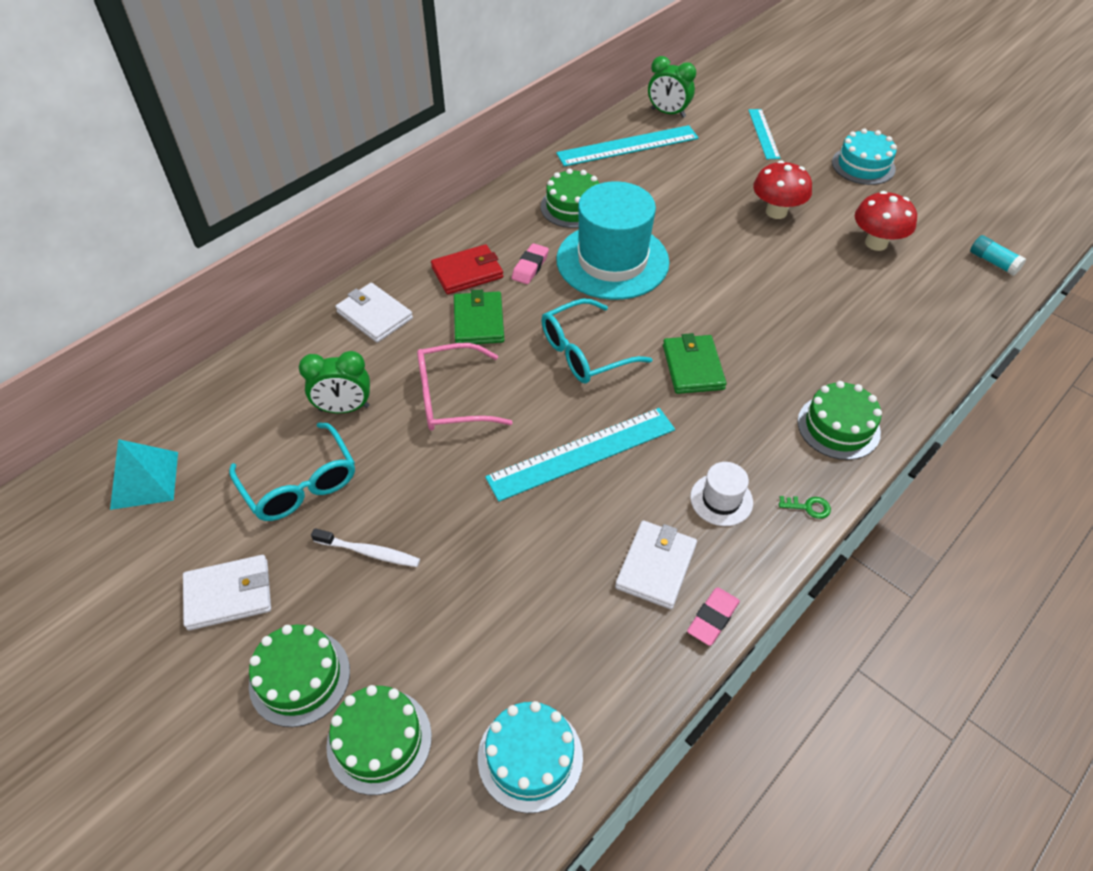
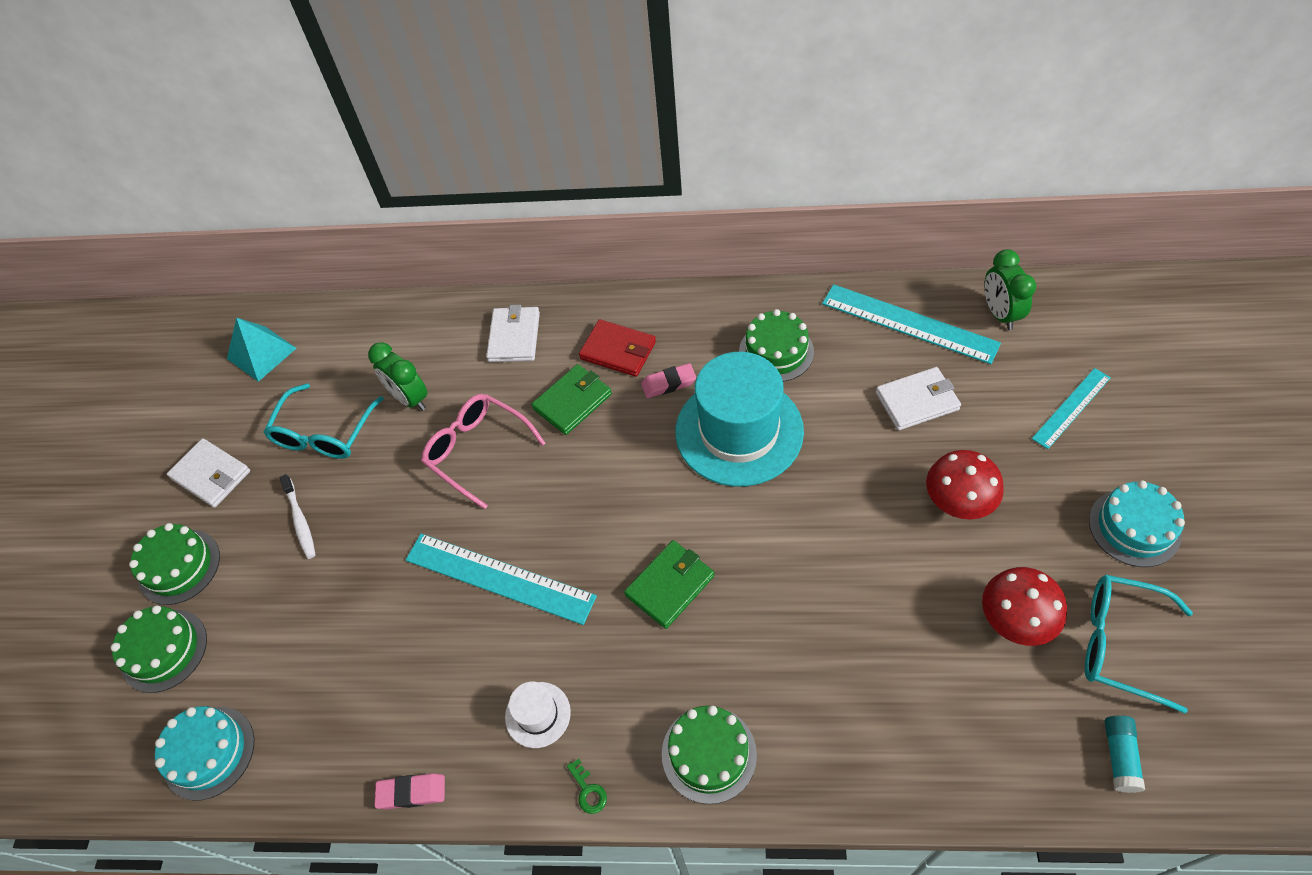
camera: 55 degrees right, 5 degrees up
(585, 352) = (610, 496): turquoise glasses -> turquoise glasses (1121, 644)
(655, 566) = (430, 714): white wallet -> white wallet (917, 401)

